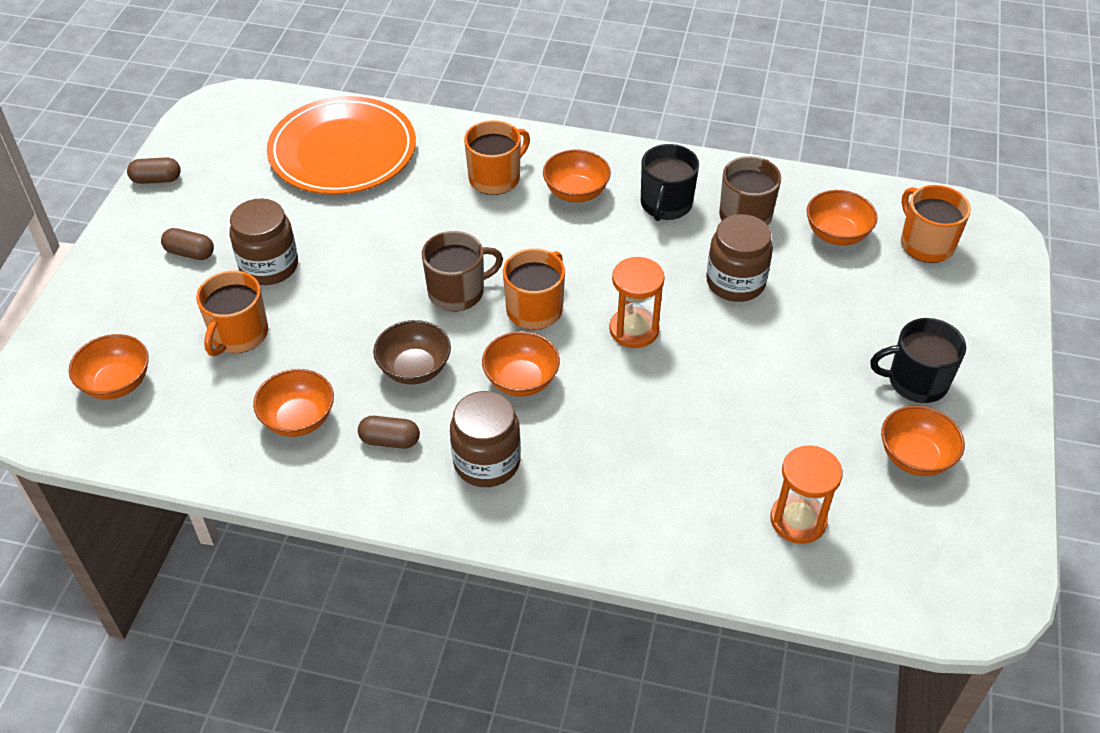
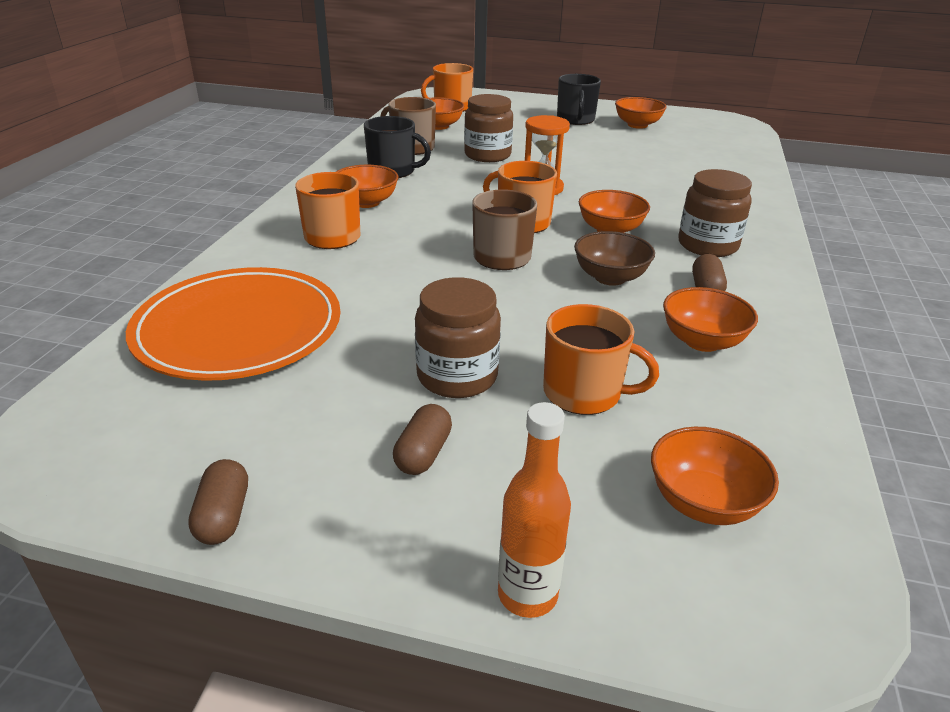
camera: 90 degrees left, 15 degrees down
(72, 298) = (527, 594): none -> orange bottle
(798, 520) = (703, 153): orange hourglass -> none

